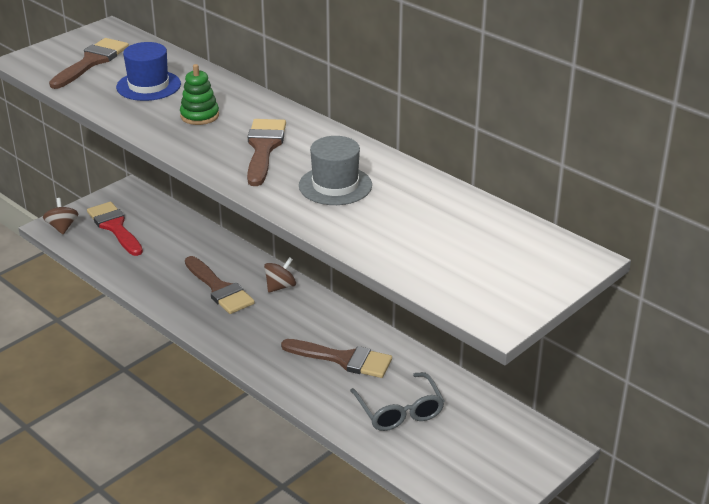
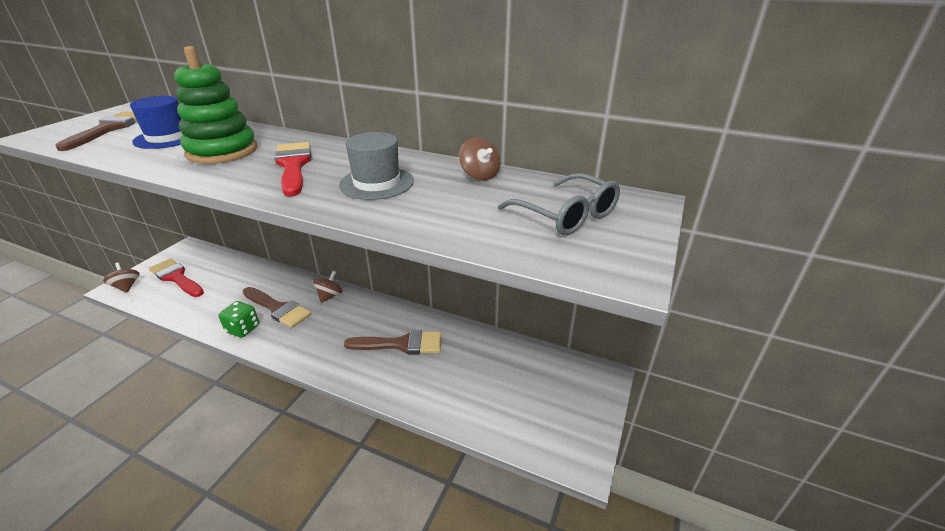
camera: 20 degrees left, 0 degrees up
(179, 303) = (243, 329): none -> green dice
(199, 116) = (222, 151): green stacking toy -> green stacking toy, size x1.79
(264, 148) = (293, 166): brown brush -> red brush
(399, 411) = (466, 379): grey glasses -> grey glasses (566, 215)
(439, 195) = (479, 175): none -> brown spinning top

